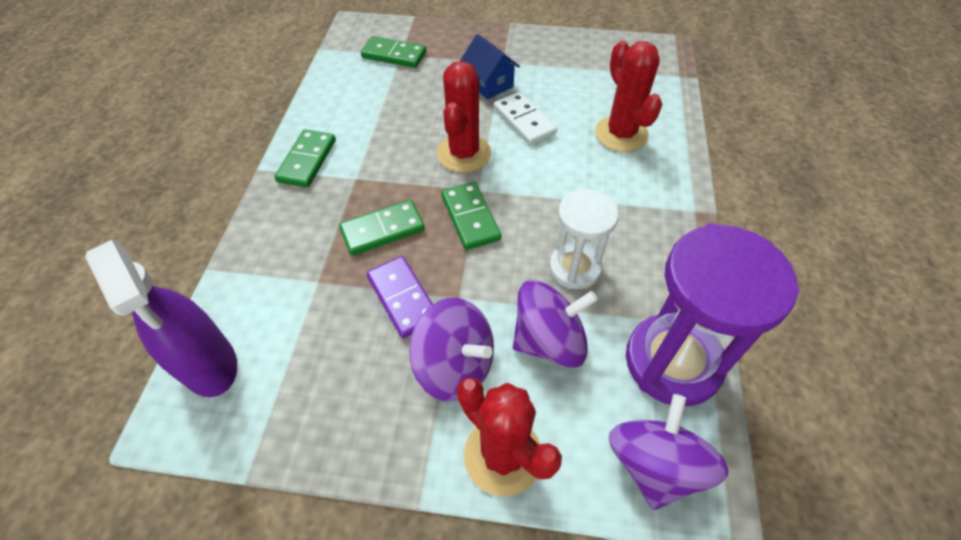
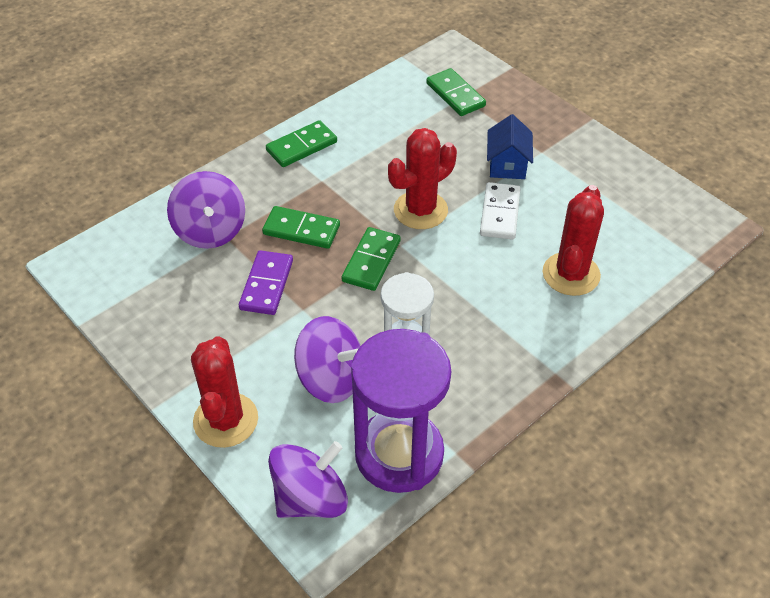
camera: 40 degrees right, 5 degrees down
(209, 364) = (118, 246): purple spray bottle -> none
(455, 365) = (254, 349): purple spinning top -> purple spinning top (210, 230)

